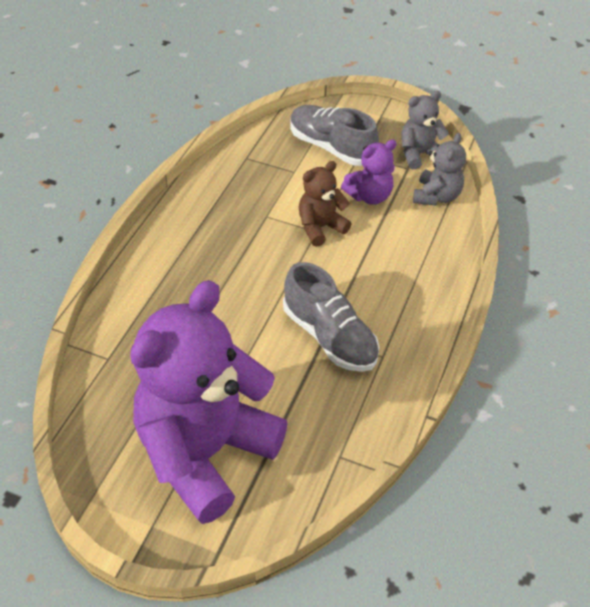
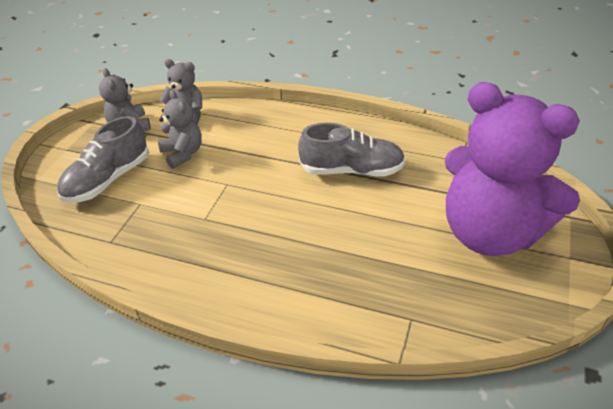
camera: 90 degrees left, 5 degrees down
(320, 227) = (223, 181): brown teddy bear -> none
(329, 337) = (351, 170): grey shoe -> grey shoe turned 45 degrees clockwise
(369, 196) = (182, 153): purple teddy bear -> grey teddy bear

